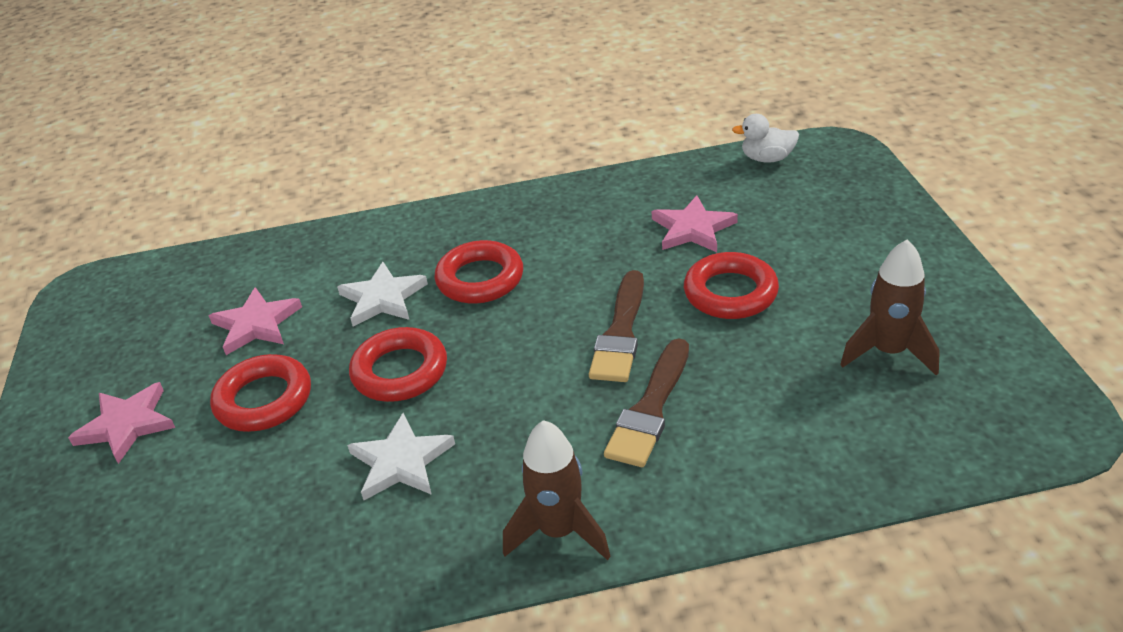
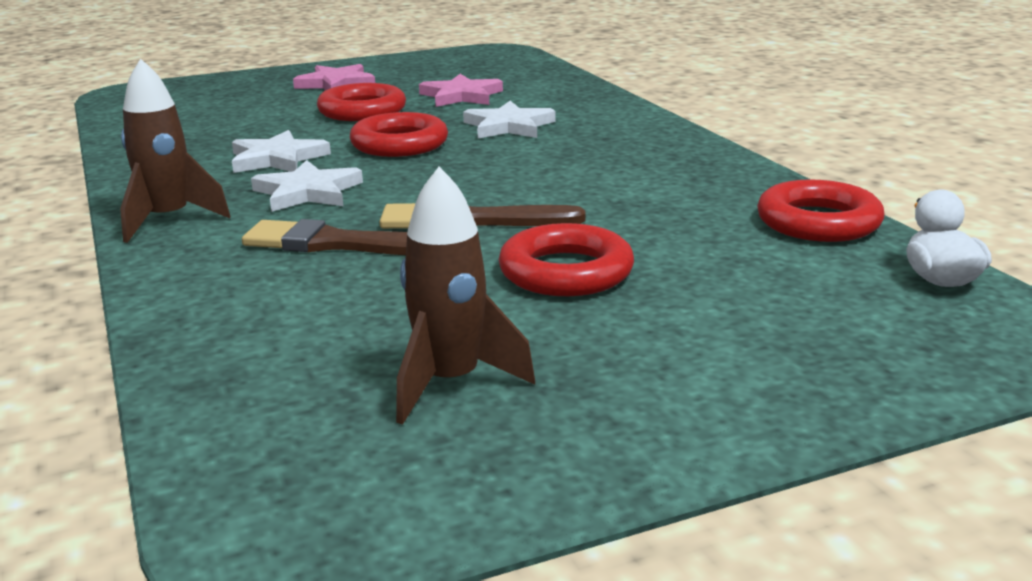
camera: 75 degrees right, 15 degrees down
(480, 279) = (552, 155): red ring -> red ring (818, 222)
(515, 433) = (308, 192): none -> white star
(693, 229) = (705, 242): pink star -> none

